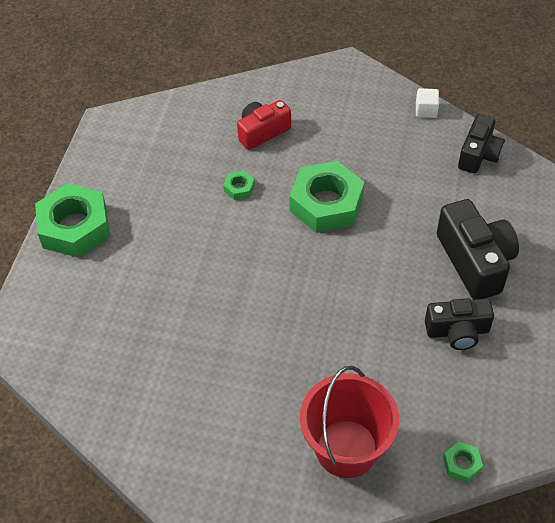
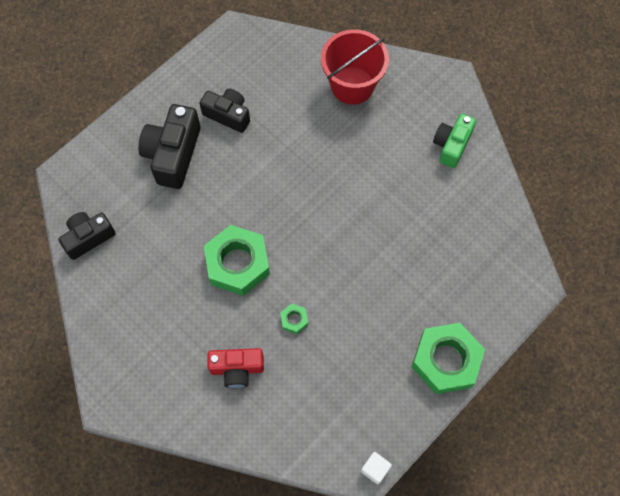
camera: 150 degrees left, 15 degrees up
(179, 441) = (451, 145): none -> green camera
(426, 110) = (88, 307): white cube -> white cube (375, 469)
(462, 464) = (293, 41): green nut -> none

